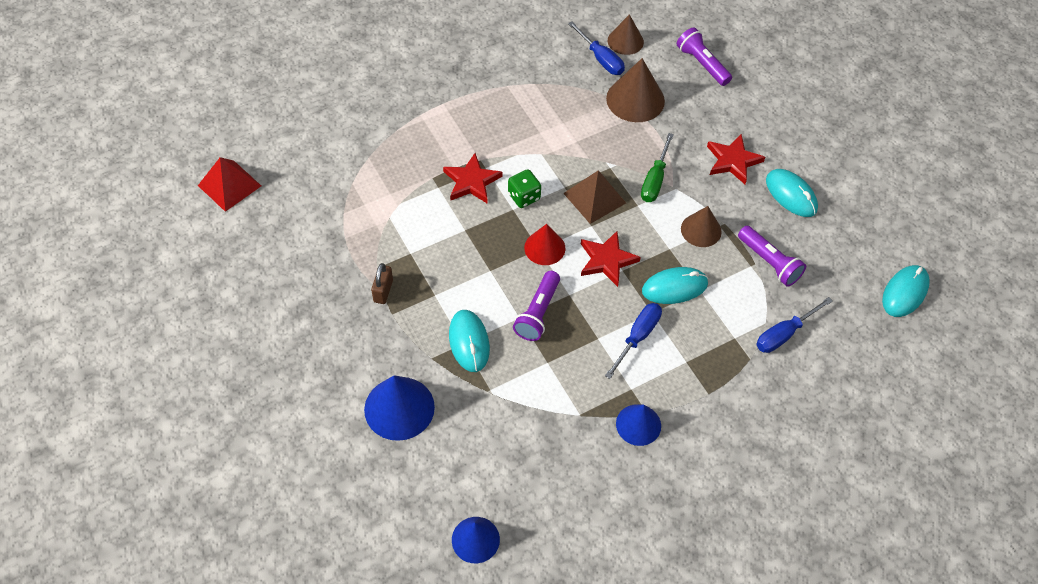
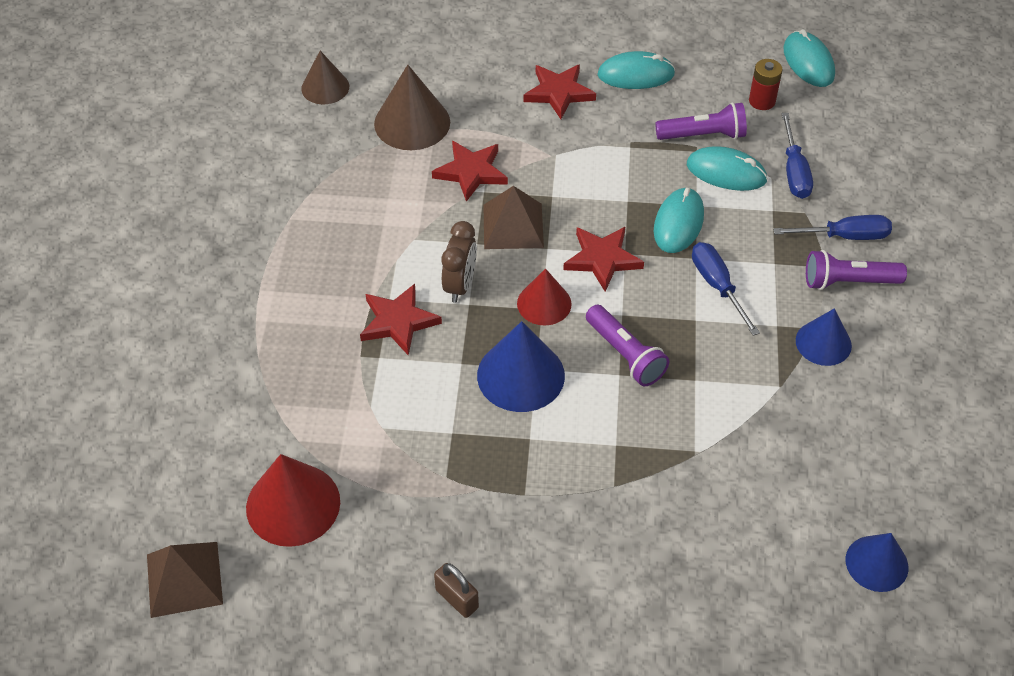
camera: 55 degrees left, 5 degrees down
(229, 185) = (184, 579): red pyramid -> brown pyramid
(308, 205) = (293, 504): none -> red cone
(383, 291) = (485, 487): brown padlock -> brown padlock (457, 599)
(399, 408) = (660, 552): blue cone -> blue cone (520, 375)
(469, 342) = (618, 438): turquoise mouse -> turquoise mouse (726, 172)
(524, 197) = (460, 285): green dice -> brown clock
(601, 59) = (330, 120): blue screwdriver -> blue screwdriver (844, 236)
(620, 152) = (471, 172): none -> red star
(655, 180) = (531, 165): green screwdriver -> none
(701, 230) = (624, 164): brown cone -> none
(702, 64) = (414, 46): purple flashlight -> purple flashlight (848, 281)
(836, 282) = (762, 101): none -> red battery

